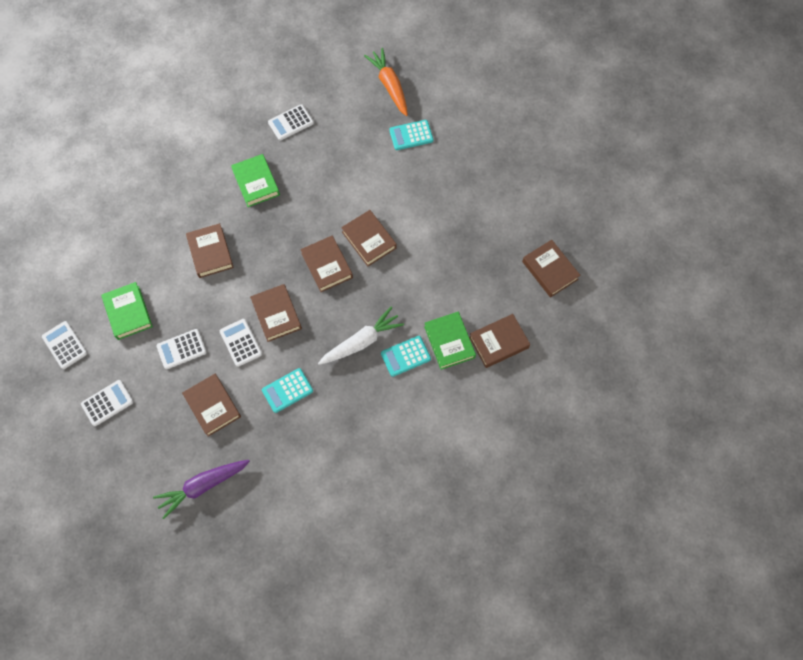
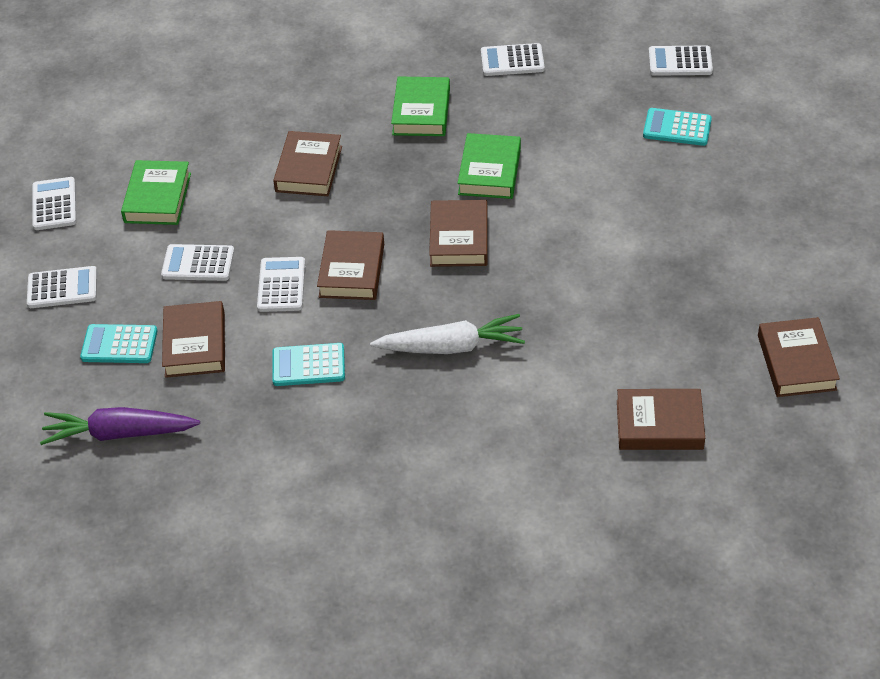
camera: 30 degrees right, 20 degrees down
(369, 240) = (538, 229): brown book -> none
(389, 86) = (680, 62): orange carrot -> white calculator
(405, 356) = (505, 388): turquoise calculator -> turquoise calculator (119, 344)
(449, 342) = (582, 395): green book -> green book (489, 171)

